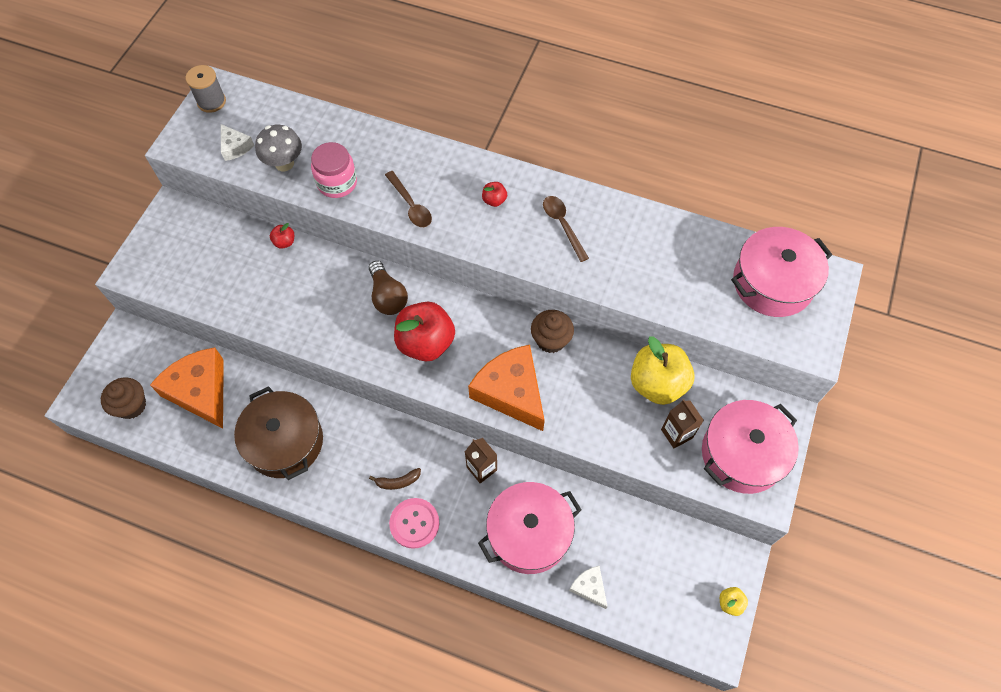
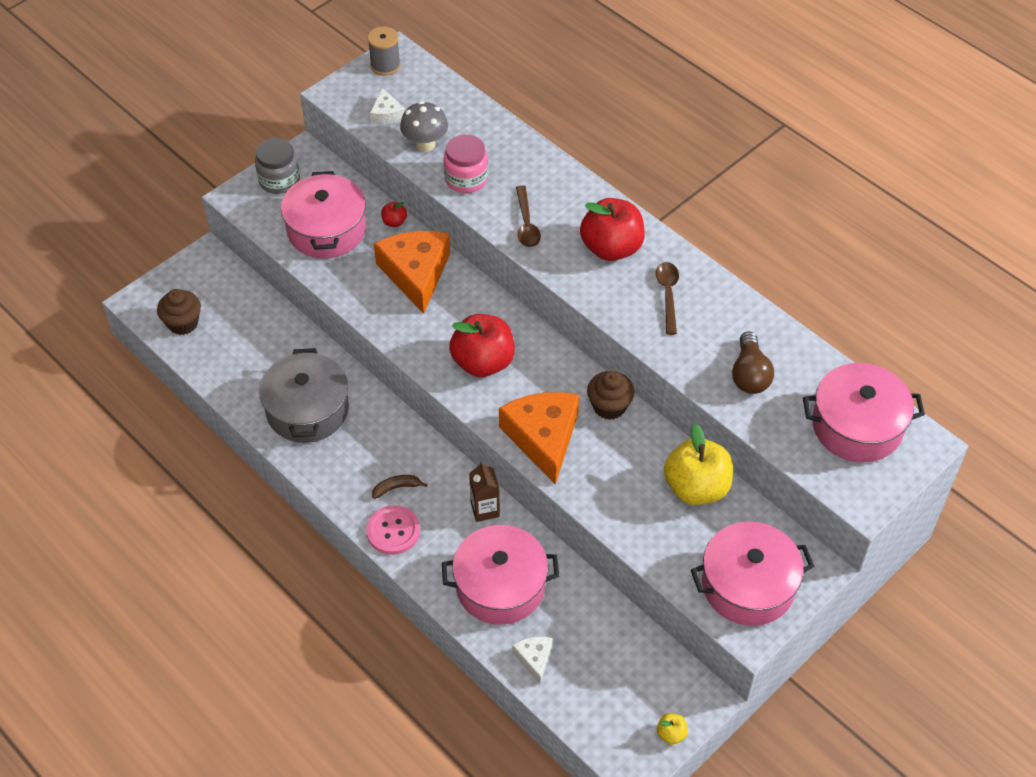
camera: 25 degrees right, 10 degrees down
(161, 241) = (279, 180): none -> grey jar
(200, 391) = (252, 335): orange cheese -> orange cheese (416, 273)
(227, 272) = (326, 230): none -> pink pot
(285, 442) = (307, 410): brown pot -> grey pot
(388, 296) = (468, 307): brown light bulb -> brown light bulb (749, 374)
(398, 481) = (396, 488): brown banana -> brown banana turned 150 degrees clockwise
(494, 200) = (611, 248): red apple -> red apple, size x2.33
(676, 434) = (690, 540): brown carton -> none

